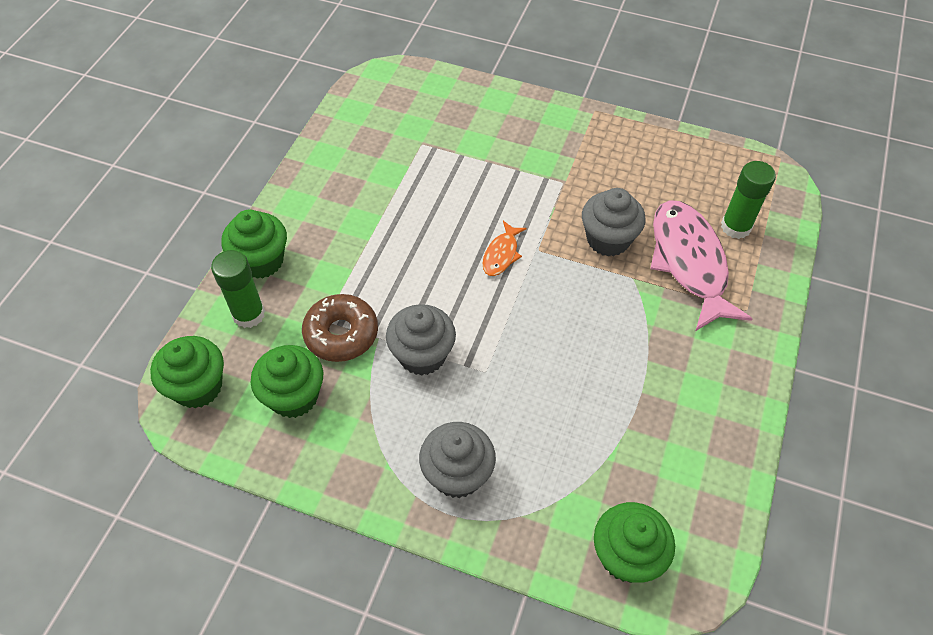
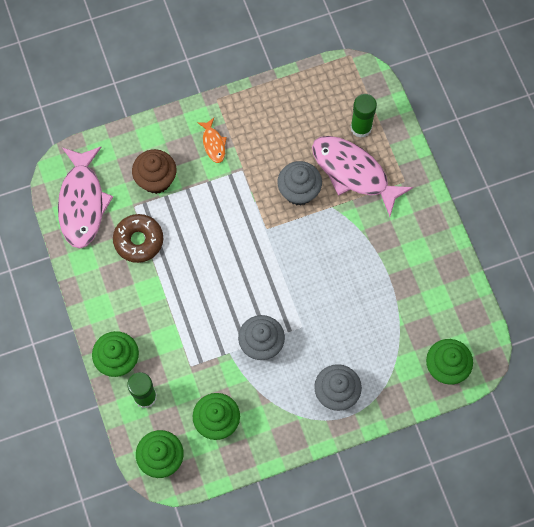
camera: 40 degrees left, 15 degrees up
(341, 334) = (207, 367): brown donut -> brown donut (138, 240)
(377, 111) = (82, 203): none -> pink fish
(466, 136) = (156, 179): none -> brown cupcake
(501, 254) = (249, 247): orange fish -> orange fish (213, 143)

